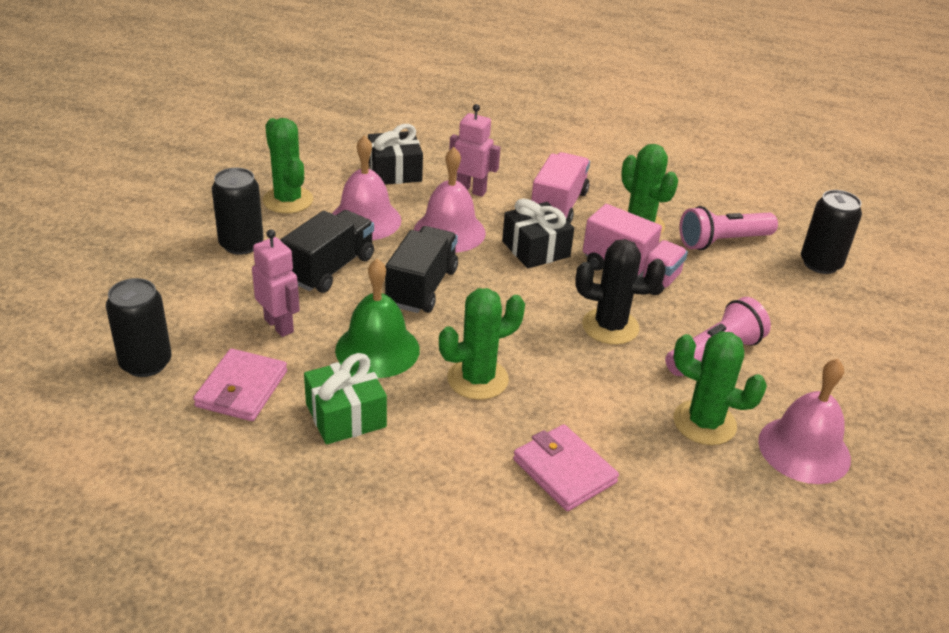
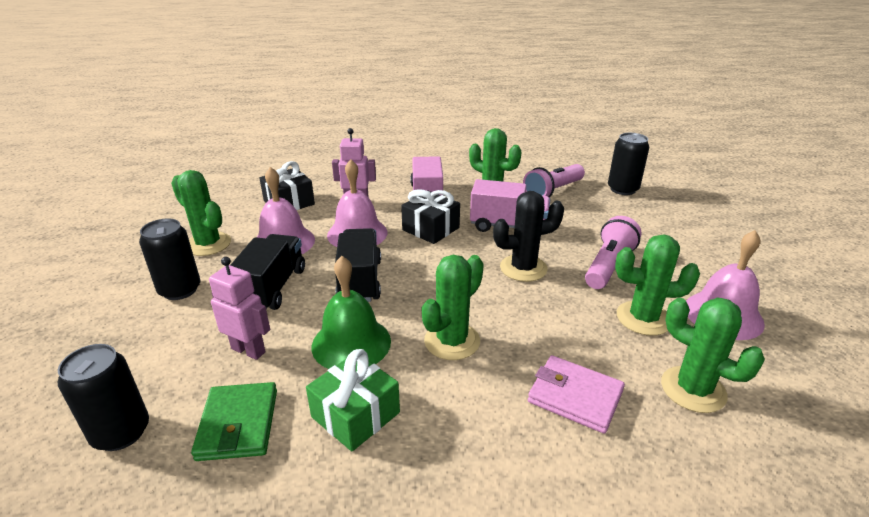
camera: 20 degrees left, 5 degrees down
(242, 389) = (238, 424): pink wallet -> green wallet
(694, 507) = (693, 389): none -> green cactus

